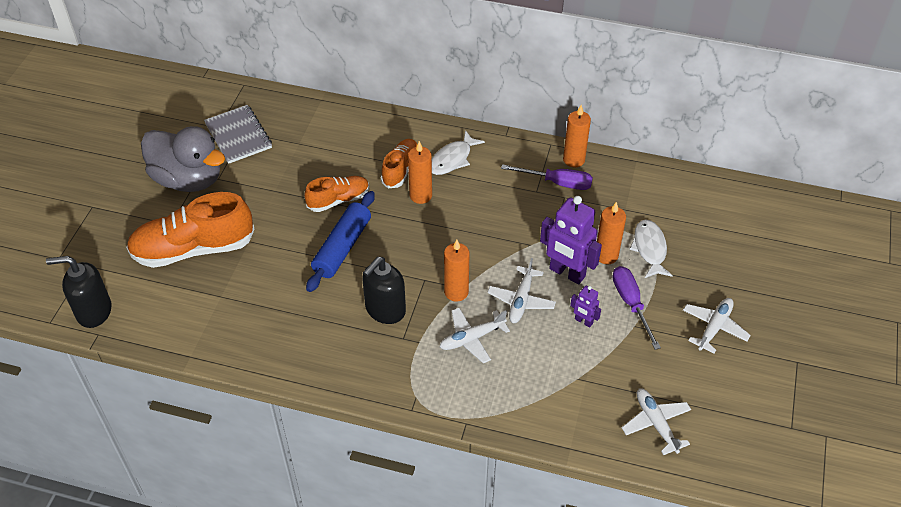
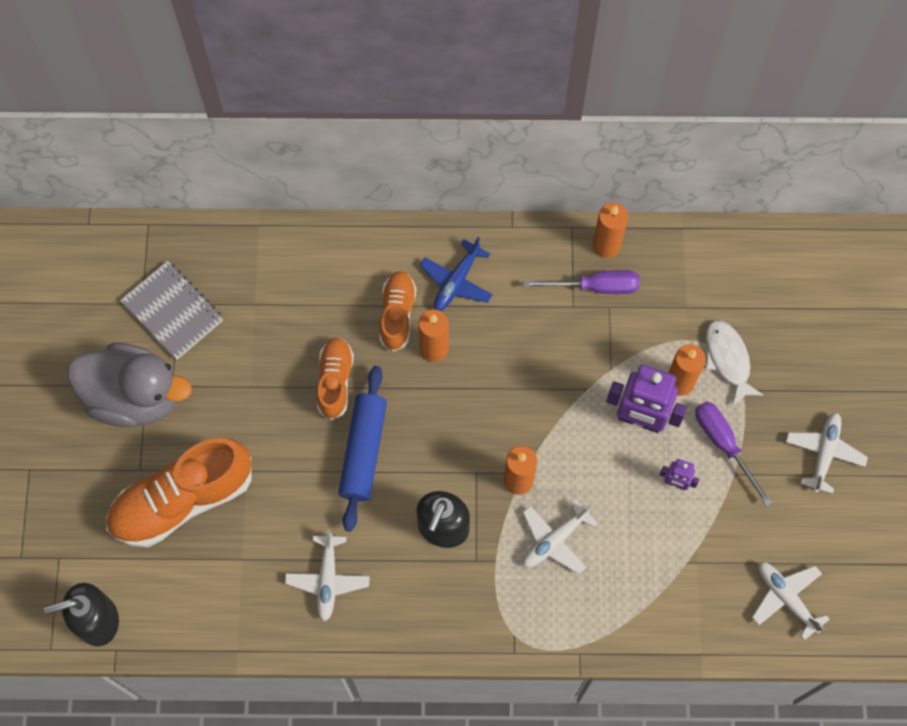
camera: 15 degrees left, 20 degrees up
(338, 200) = (335, 381): orange shoe -> orange shoe turned 45 degrees counterclockwise
(452, 159) = (456, 282): white fish -> blue plane
(521, 300) = (597, 473): white plane -> white plane (328, 580)

